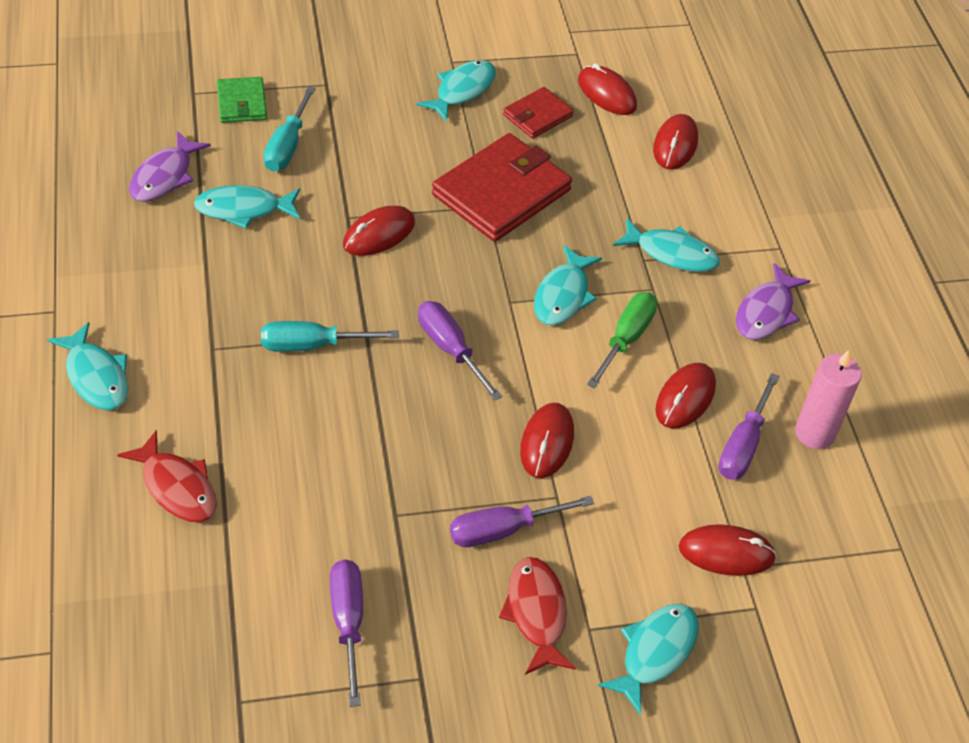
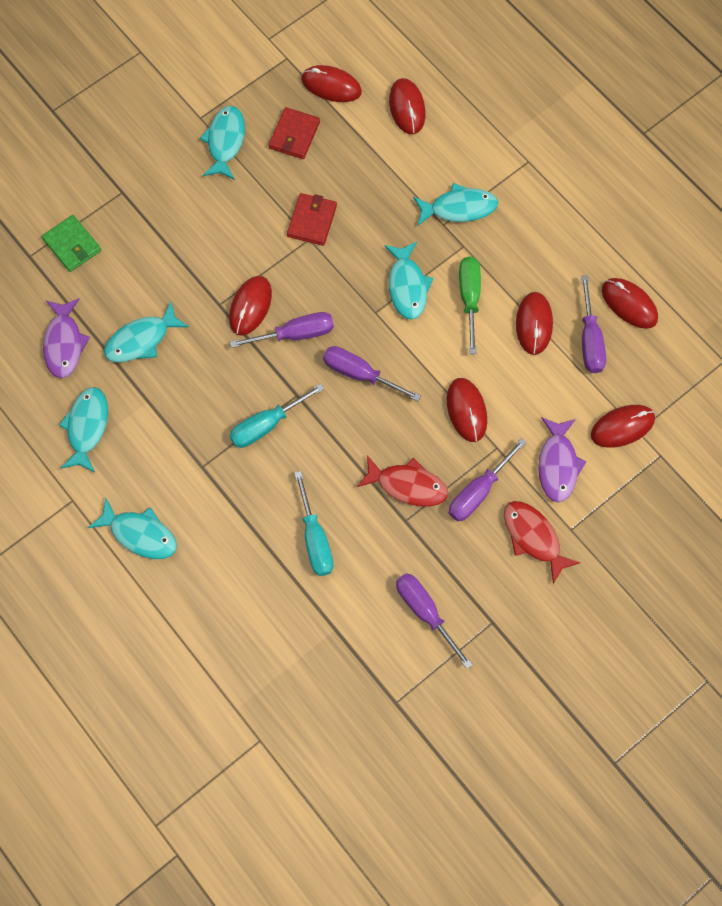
camera: 25 degrees left, 20 degrees up
(177, 487) = (254, 583): red fish -> red fish (407, 485)
(287, 146) = (133, 265): turquoise screwdriver -> turquoise screwdriver (315, 538)
(407, 280) = (295, 334): none -> purple screwdriver
(501, 192) = (312, 221): red wallet -> red wallet, size x0.53
(655, 653) = (618, 522): turquoise fish -> turquoise fish (87, 427)
(766, 312) = (548, 222): purple fish -> purple fish (557, 464)
(814, 433) = (629, 304): pink candle -> red mouse

